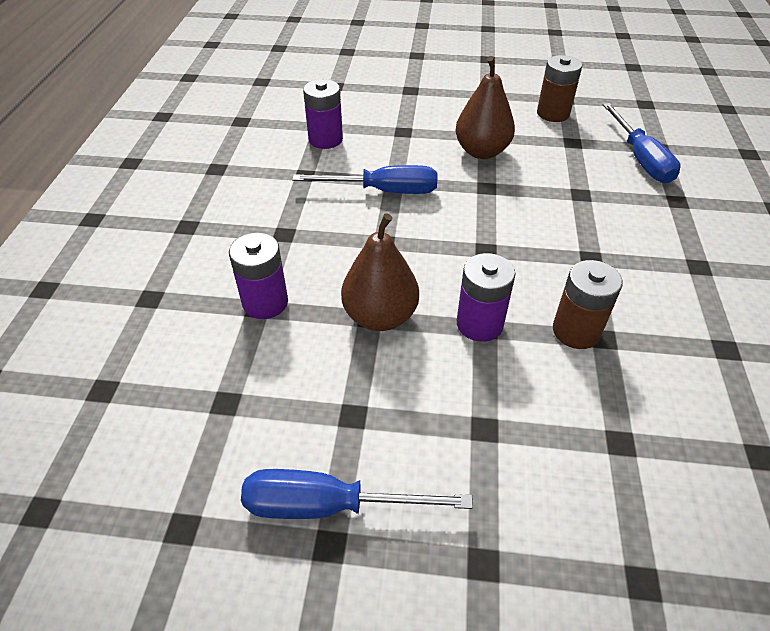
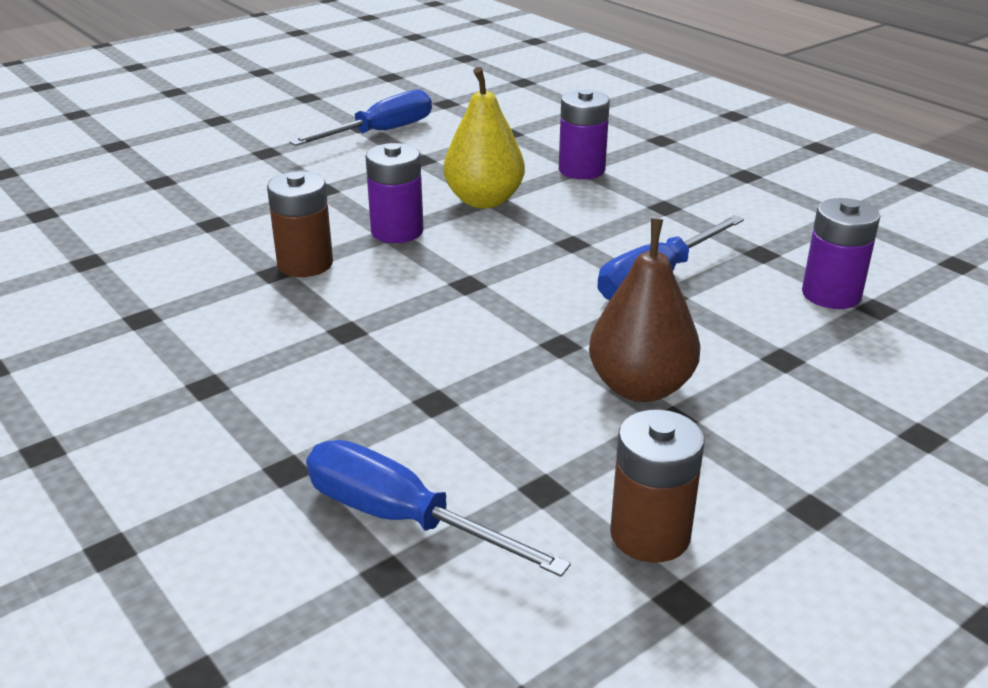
camera: 135 degrees right, 15 degrees down
(380, 316) = (484, 200): brown pear -> yellow pear

